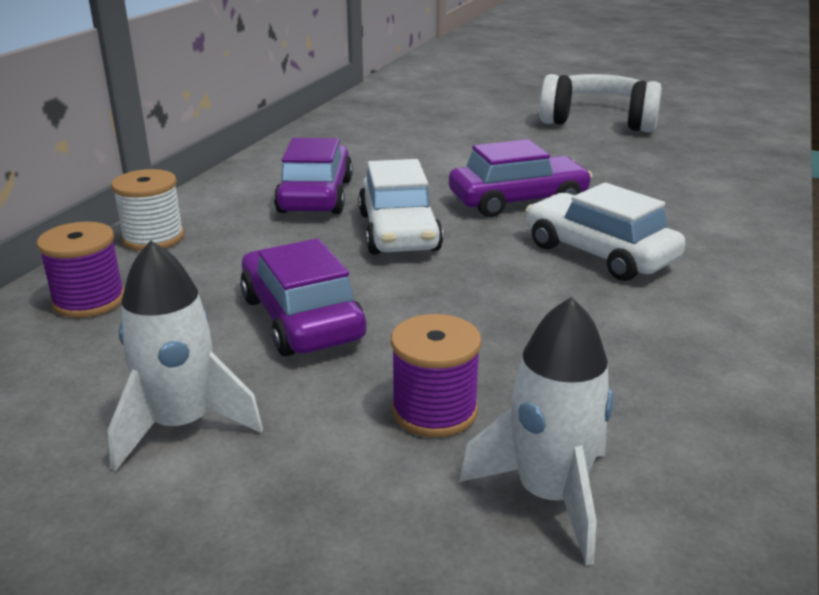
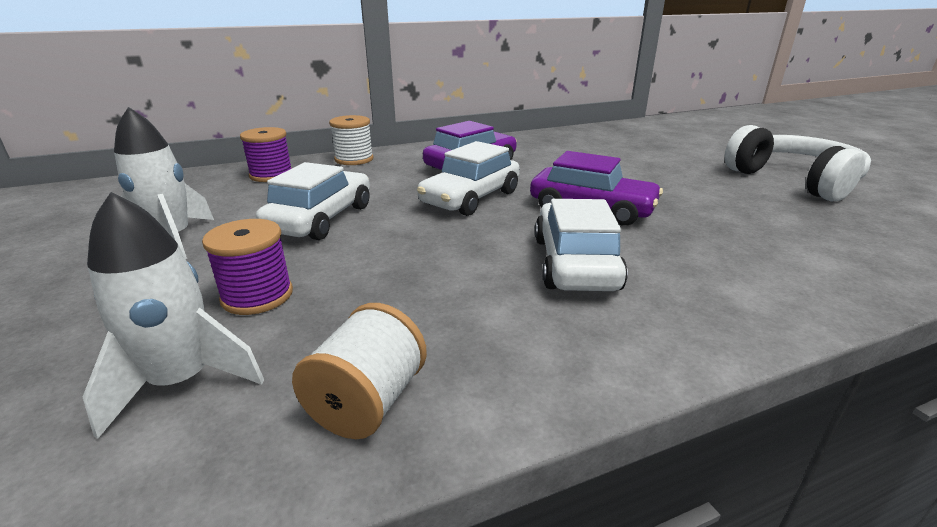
camera: 45 degrees right, 0 degrees up
(301, 318) = (321, 219): purple car -> white car
(687, 416) = (367, 402): none -> white spool

